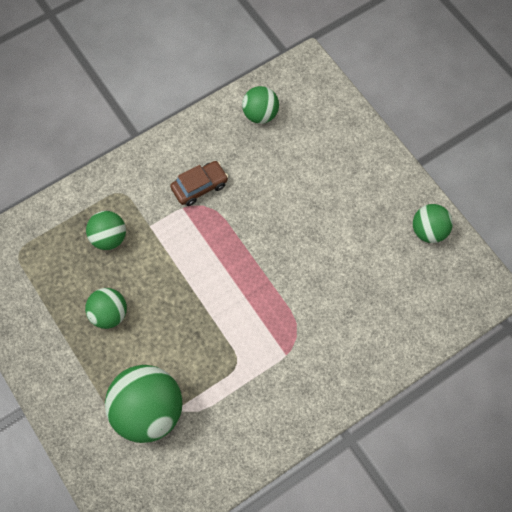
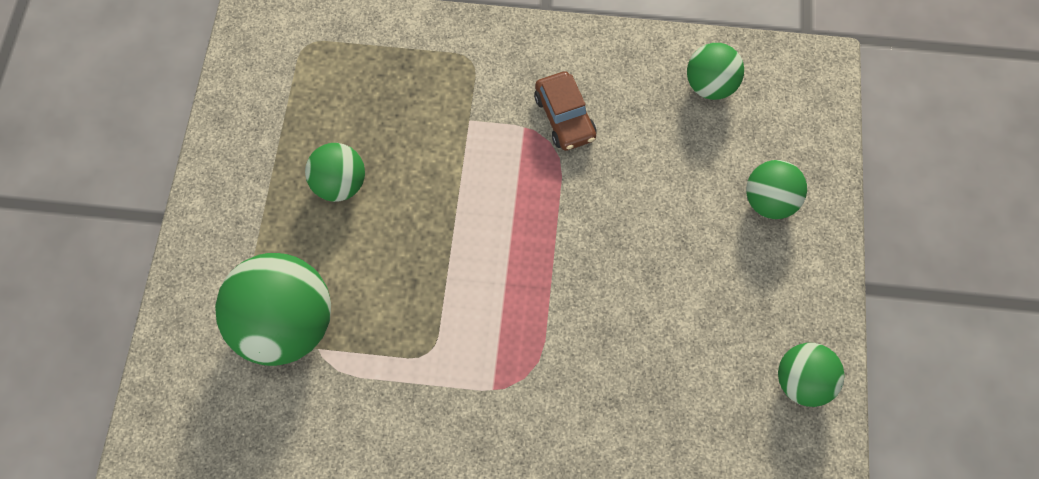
camera: 40 degrees right, 0 degrees up
(109, 238) = (414, 100): green ball -> green ball (769, 201)
(199, 186) = (564, 117): brown car -> brown car turned 60 degrees clockwise

